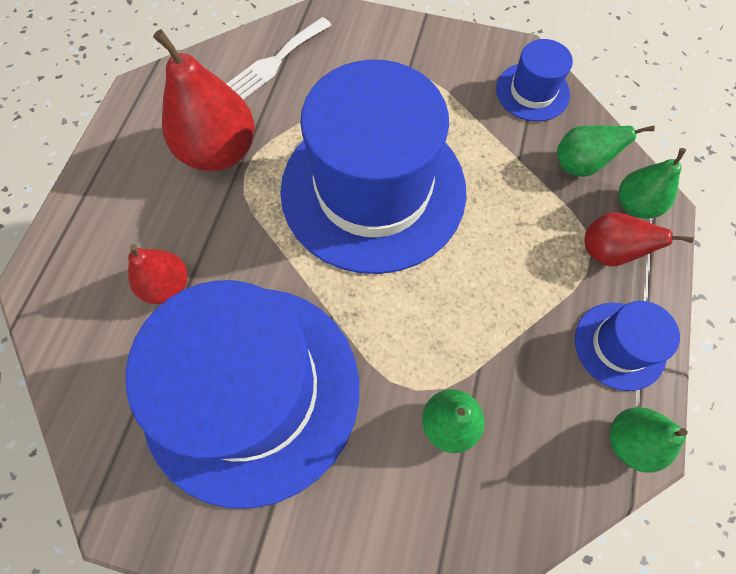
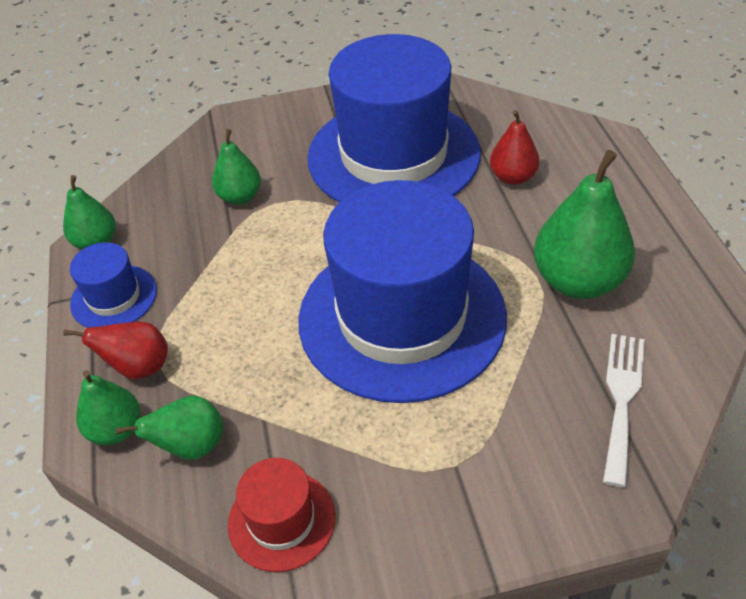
camera: 155 degrees right, 20 degrees down
(220, 151) = (578, 281): red pear -> green pear
(532, 92) = (281, 520): blue hat -> red hat

